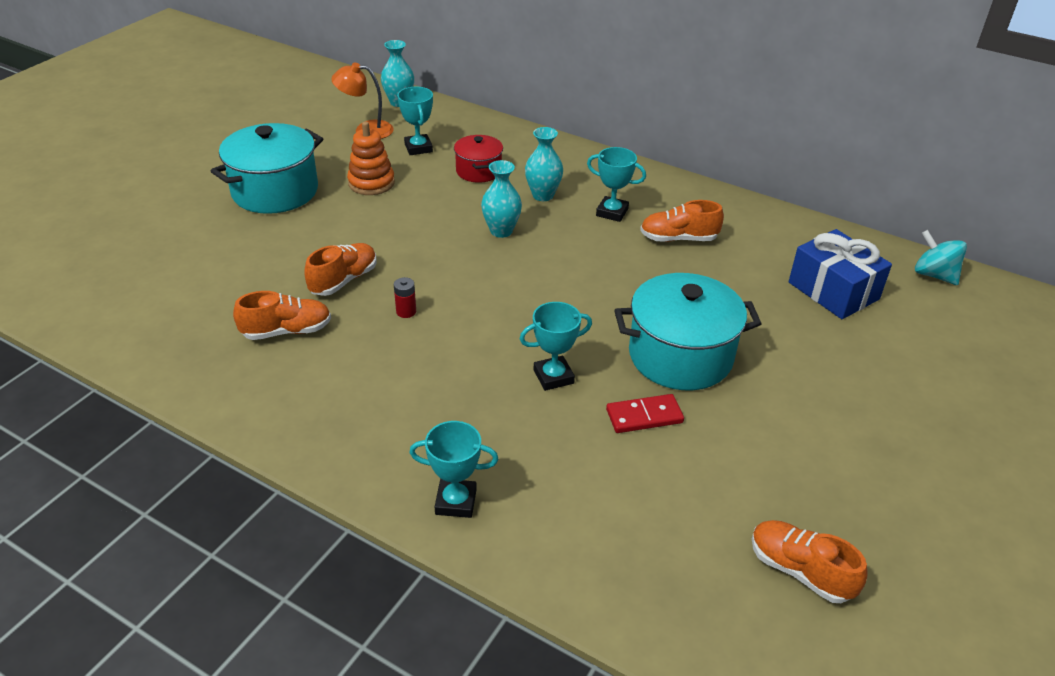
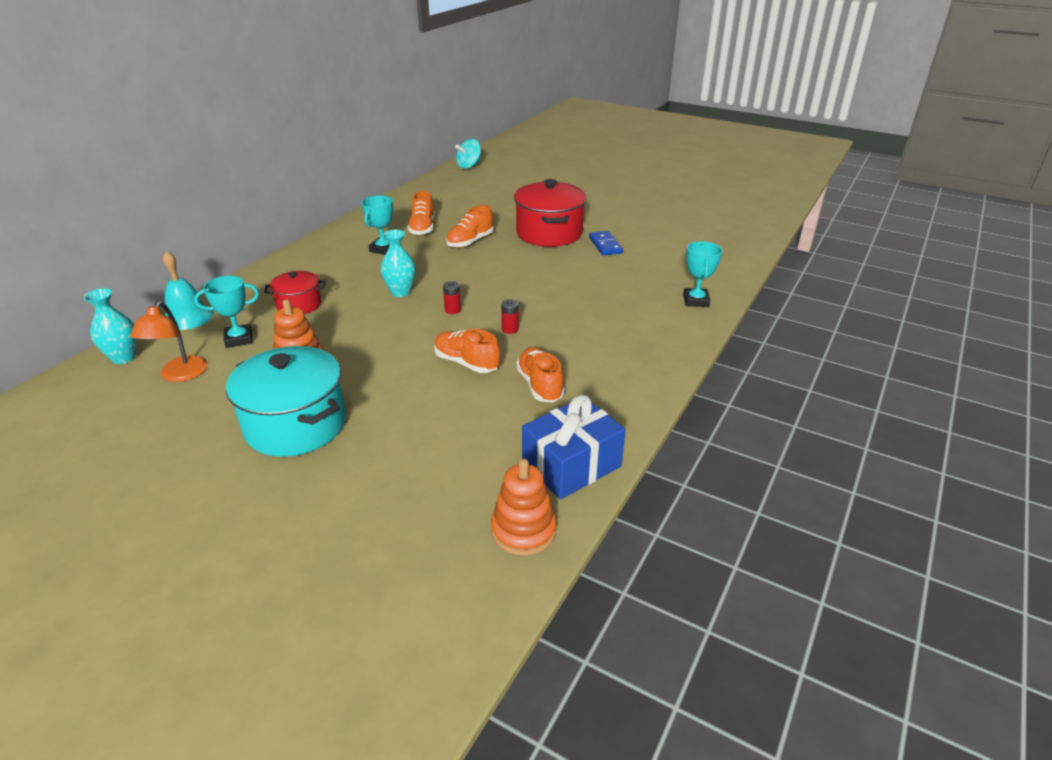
camera: 90 degrees left, 5 degrees down
(84, 314) = (523, 530): none -> orange stacking toy
(456, 269) = (452, 310): none -> red battery
(462, 118) = (188, 317): none -> turquoise bell
(543, 195) = (350, 275): turquoise vase -> none
(553, 376) = (576, 271): turquoise trophy -> none
(644, 416) = (605, 245): red domino -> blue domino
(680, 356) = (549, 233): turquoise pot -> red pot
(800, 571) = (699, 215): orange shoe -> orange shoe (470, 242)
(833, 291) = (483, 190): blue gift -> blue gift (571, 465)

